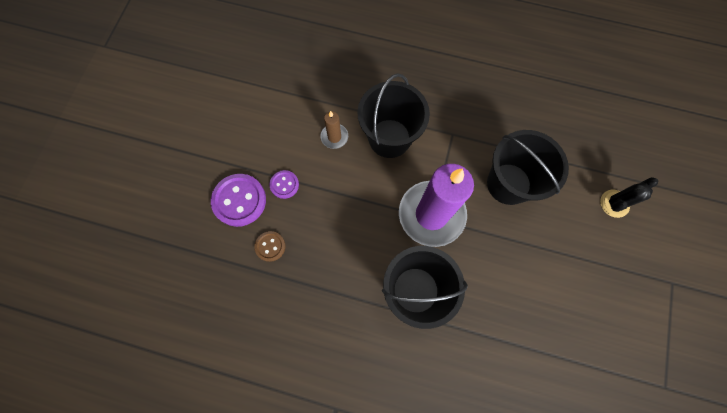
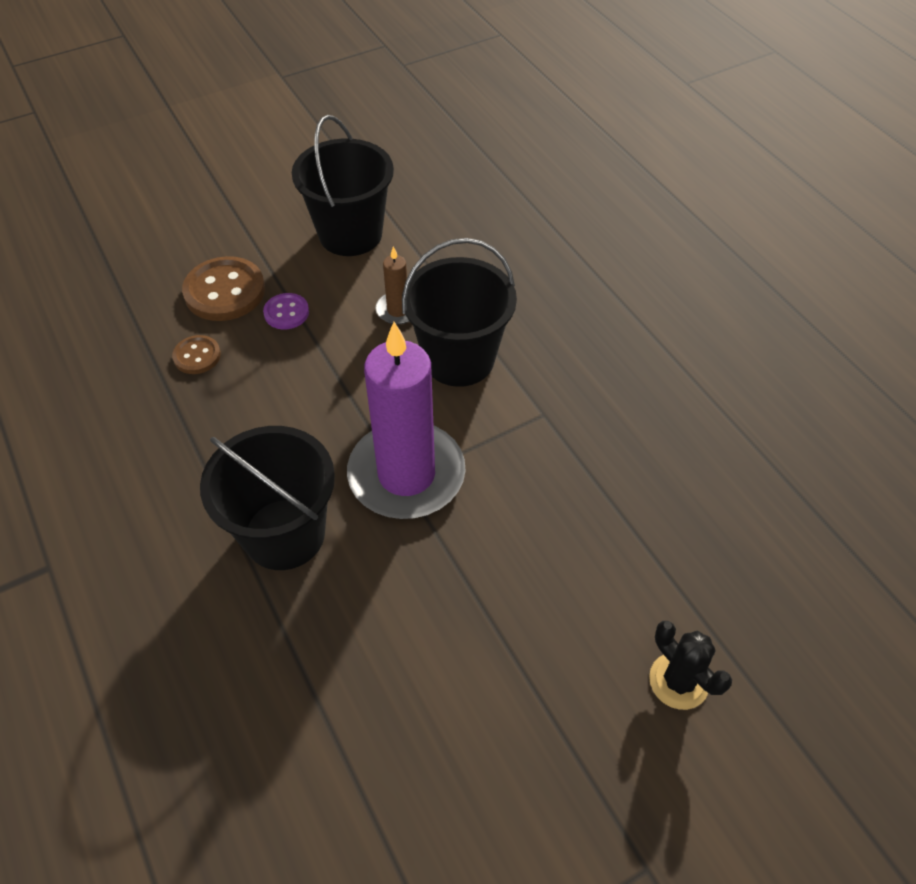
camera: 45 degrees right, 20 degrees down
(239, 200) = (225, 291): purple button -> brown button
(508, 184) = (548, 526): black bucket -> black bucket (350, 234)
(614, 203) = (678, 681): black cactus -> black cactus turned 45 degrees clockwise

